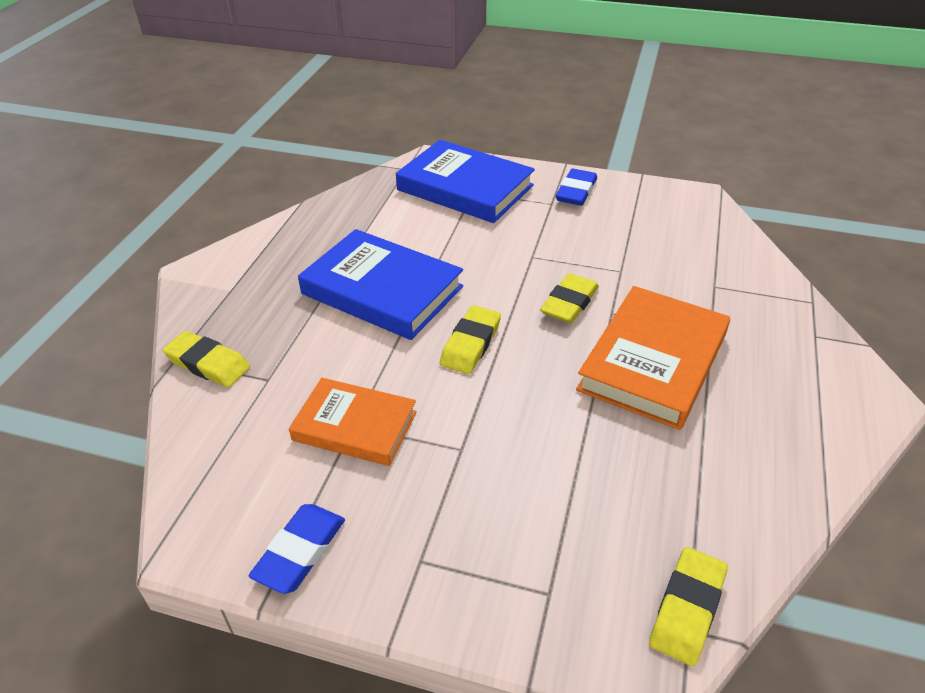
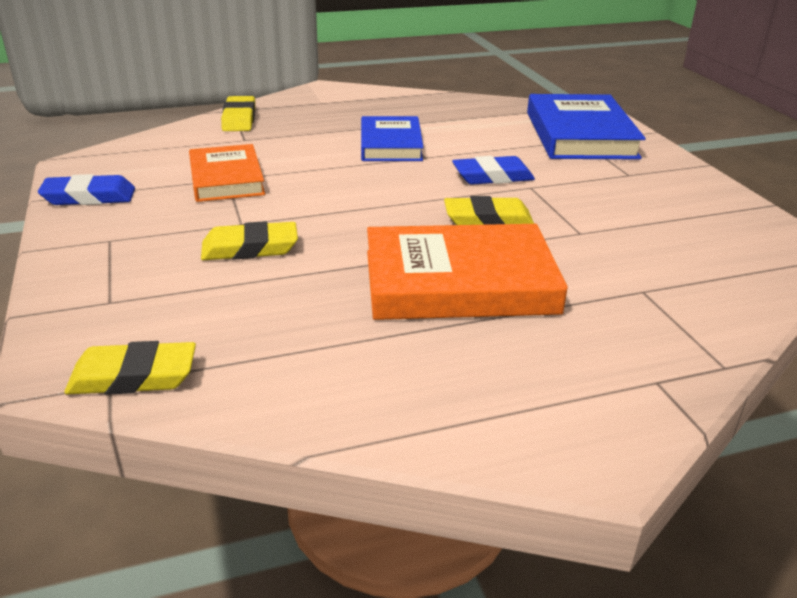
camera: 55 degrees right, 10 degrees down
(382, 290) = (390, 144): blue book -> blue book, size x0.65
(471, 344) = (371, 193): yellow eraser -> yellow eraser (250, 248)
(576, 192) = (670, 180): blue eraser -> blue eraser (492, 176)

